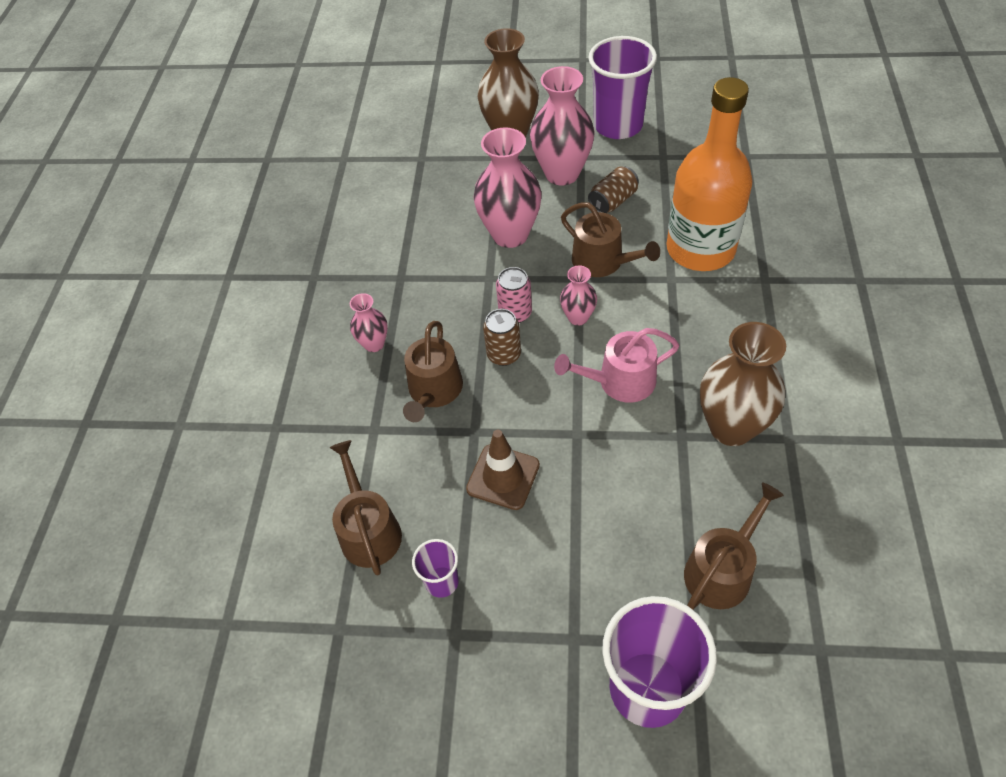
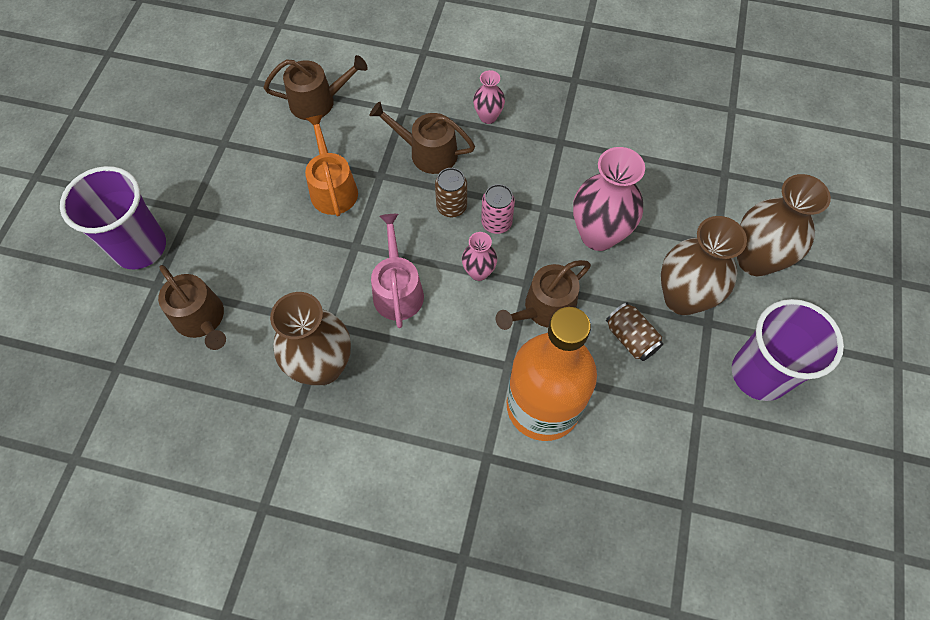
camera: 95 degrees right, 10 degrees up
(441, 582) = (263, 139): purple cup -> none
(503, 477) = (332, 188): brown traffic cone -> orange watering can
(562, 173) = (682, 298): pink vase -> brown vase

